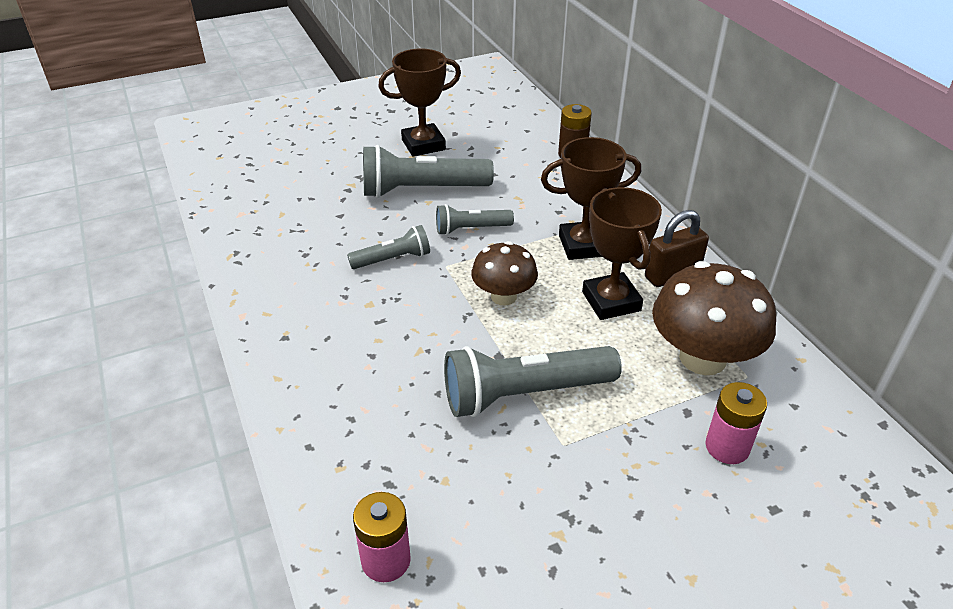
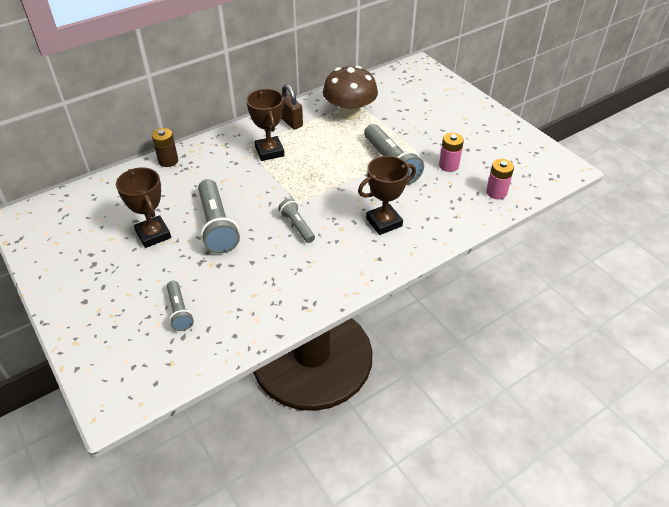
camera: 100 degrees left, 5 degrees up
(471, 229) = (260, 196): grey flashlight -> grey flashlight (179, 311)
(503, 296) = (321, 177): brown mushroom -> none
(611, 301) = (316, 140): brown trophy -> brown trophy (384, 222)
(727, 447) = (400, 108): pink battery -> pink battery (448, 165)

